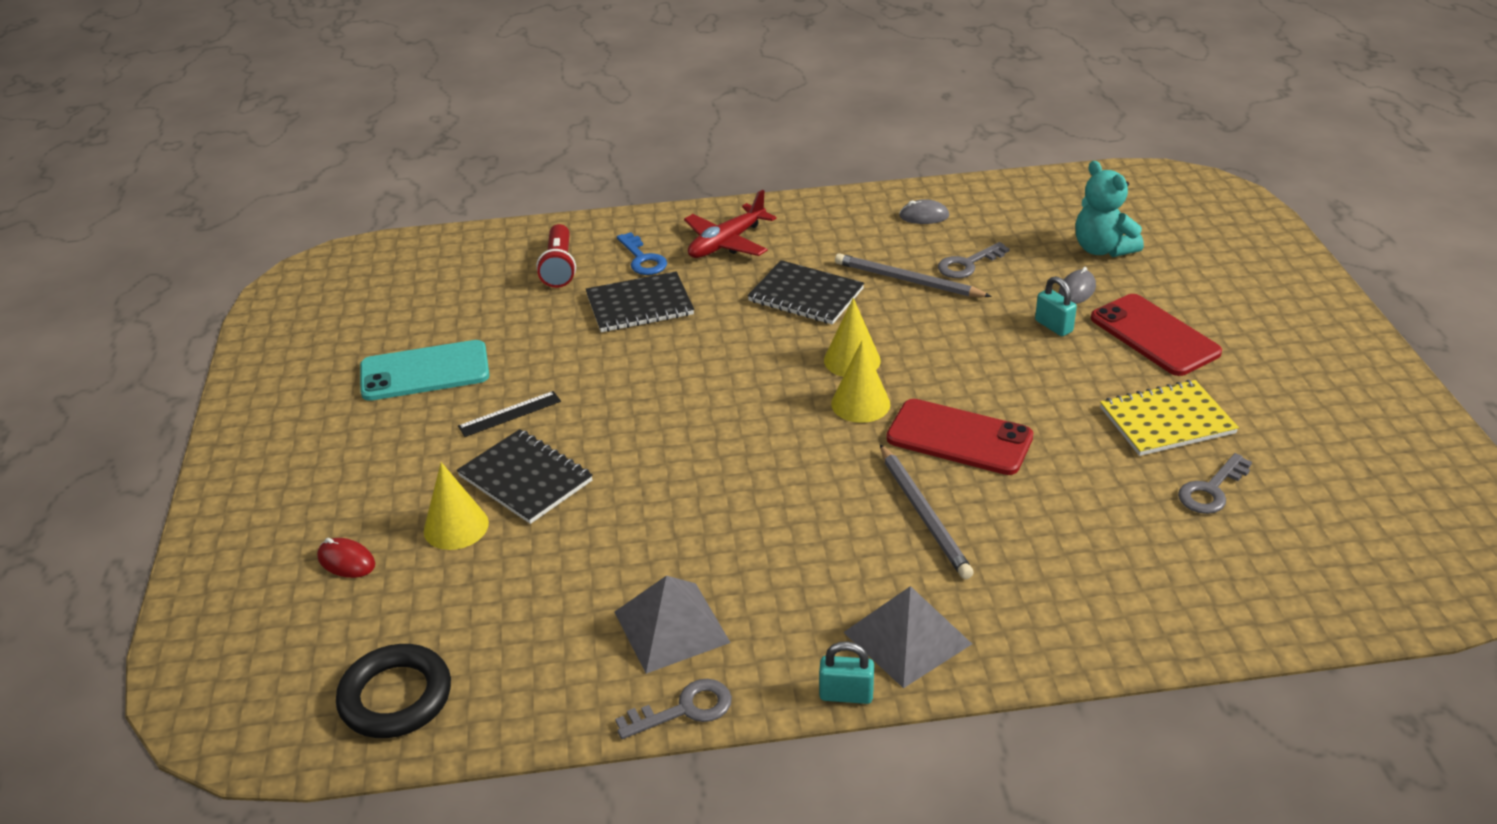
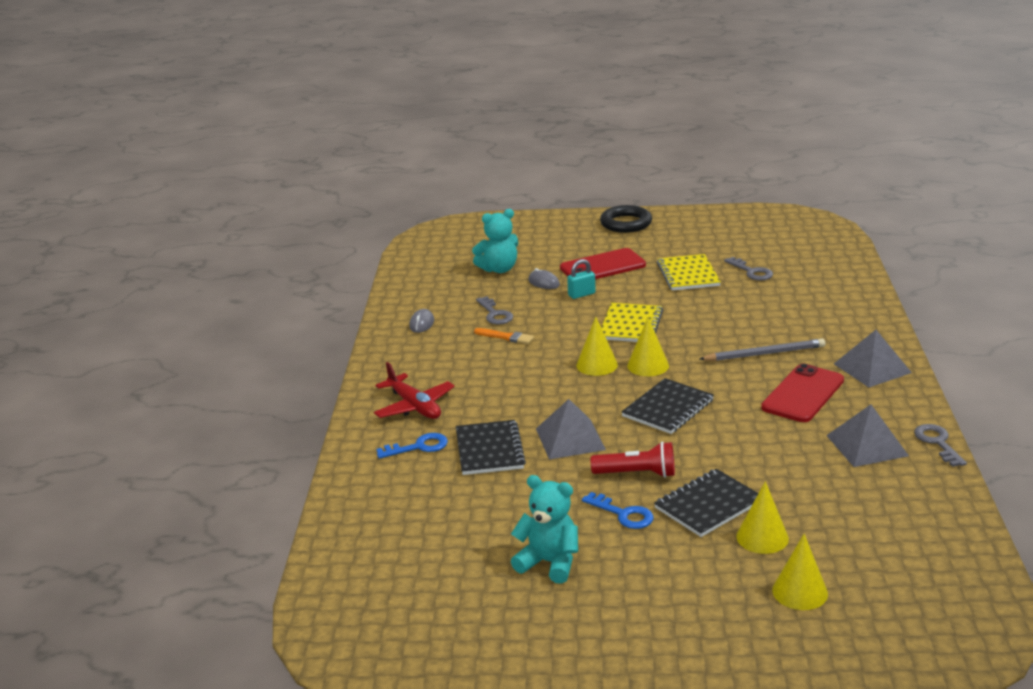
camera: 80 degrees left, 10 degrees down
(346, 561) = (800, 592): red mouse -> yellow cone
(396, 697) = (942, 558): black ring -> black ring (626, 223)
(425, 372) = (549, 563): turquoise phone -> turquoise teddy bear
(509, 414) = (623, 514): black ruler -> blue key
(559, 267) = (410, 490): red flashlight -> red flashlight (637, 474)
(667, 359) = (570, 439): none -> grey pyramid
(806, 295) = (507, 377): black notebook -> black notebook (668, 408)
(846, 694) = (919, 390): turquoise padlock -> none
(908, 280) = (506, 337): grey pencil -> orange brush
(959, 438) = (692, 336): red phone -> red phone (803, 394)
(974, 378) = (631, 325): none -> yellow notebook

